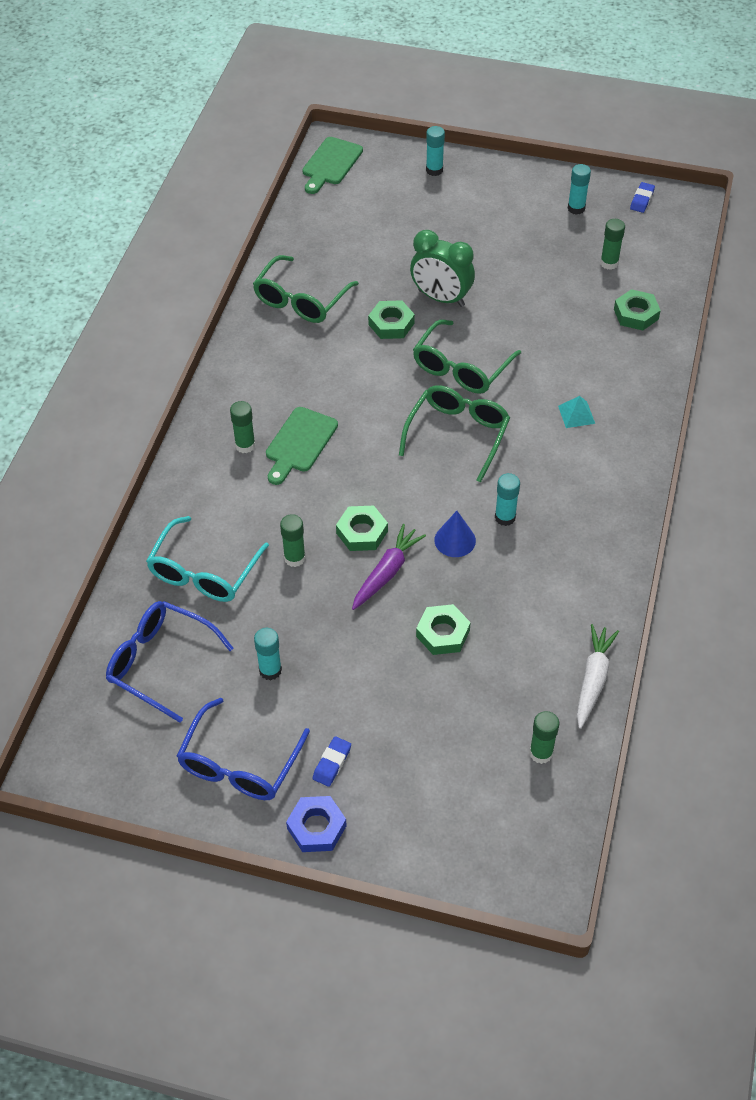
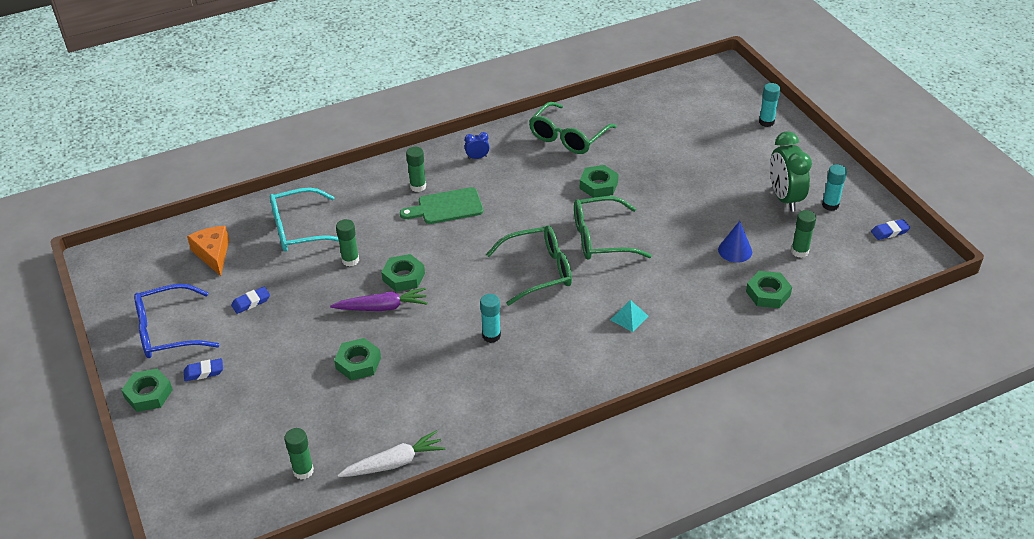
camera: 50 degrees right, 10 degrees down
(161, 663) = (213, 254): blue glasses -> orange cheese
(254, 378) = (477, 157): none -> blue clock
(270, 670) = (251, 302): turquoise glue stick -> blue eraser
(301, 299) = (568, 137): green glasses -> green glasses turned 45 degrees counterclockwise
(316, 827) = (148, 394): blue nut -> green nut
(330, 164) = (704, 78): green cutting board -> none
(441, 298) = (652, 193): green clock -> green clock (784, 198)
(455, 540) = (444, 323): blue cone -> blue cone (735, 250)

